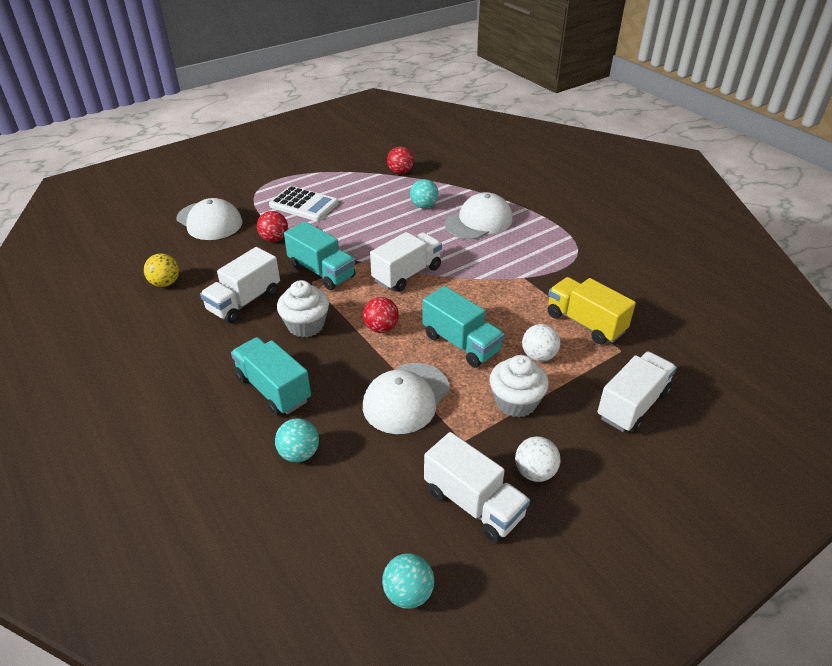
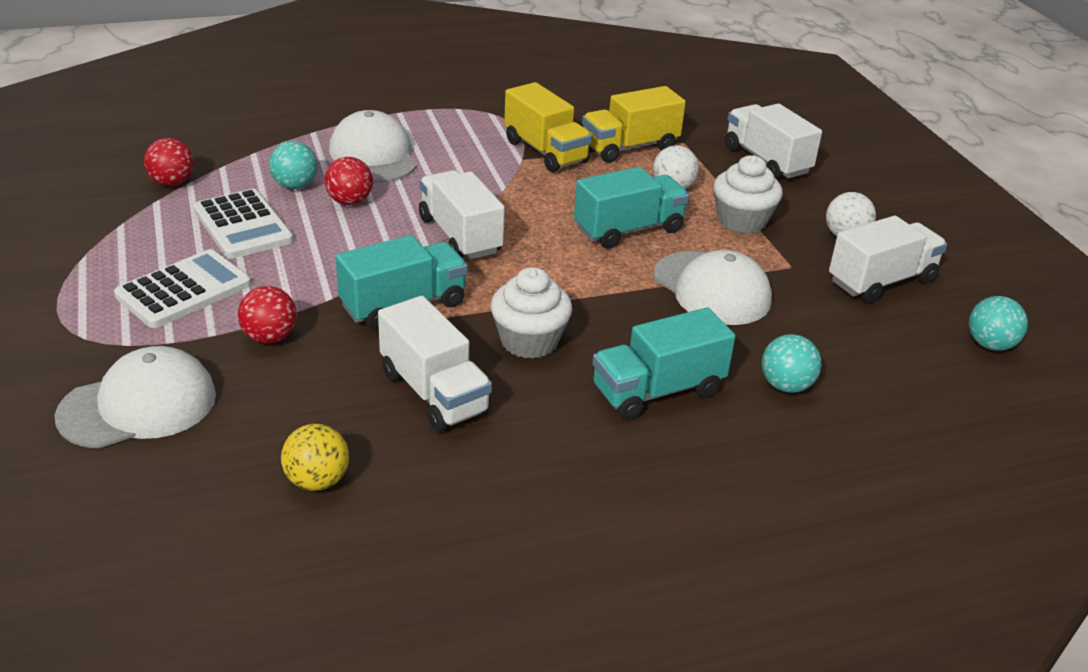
camera: 75 degrees left, 5 degrees down
(372, 203) = (243, 225): none -> white calculator
(381, 328) = (569, 280): red ball -> red ball (349, 201)
(542, 285) = (545, 152): none -> yellow truck

